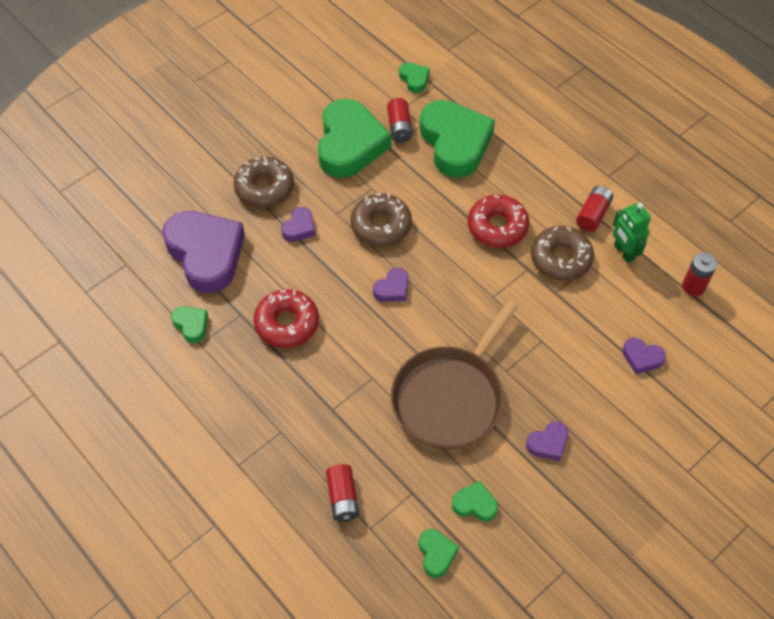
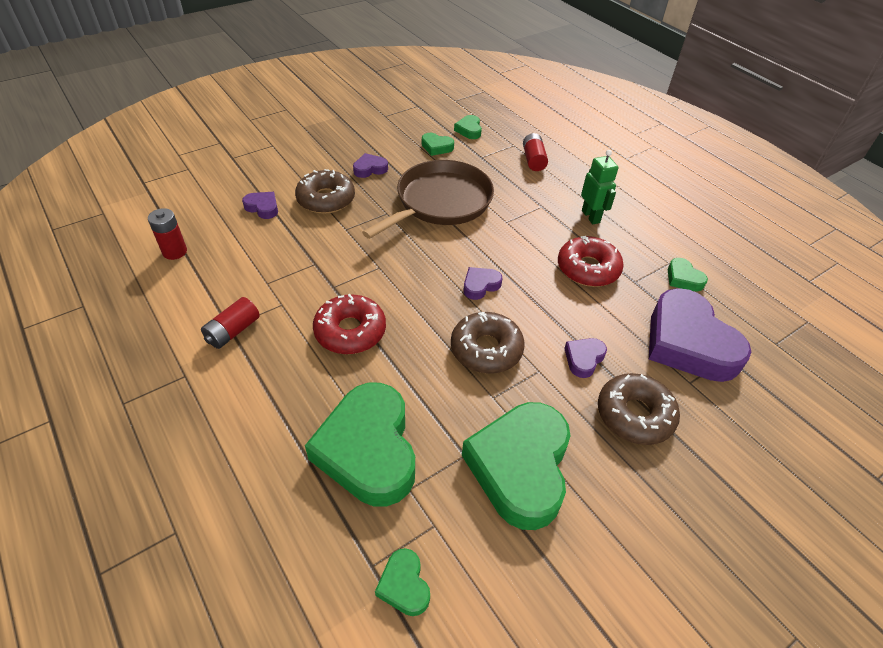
camera: 175 degrees left, 10 degrees down
(399, 127) = (444, 487): red battery -> none
(560, 259) = (294, 291): brown donut -> brown donut (326, 199)
(623, 252) = (224, 289): green robot -> green robot (591, 216)

